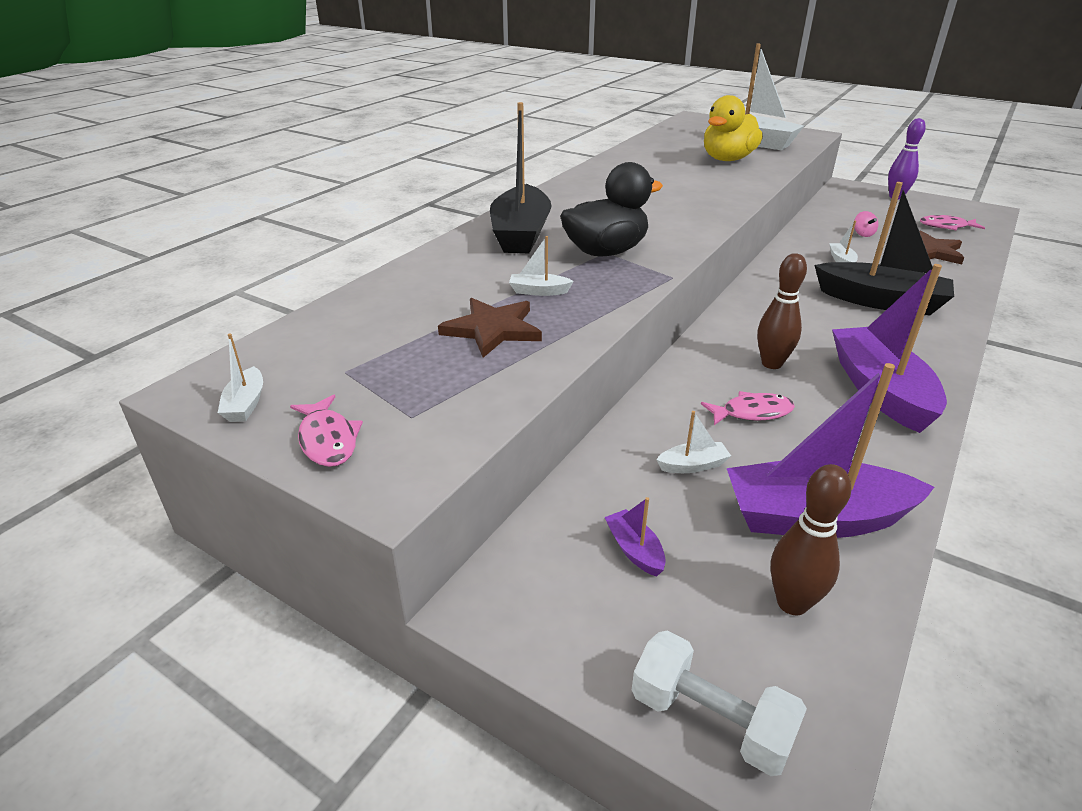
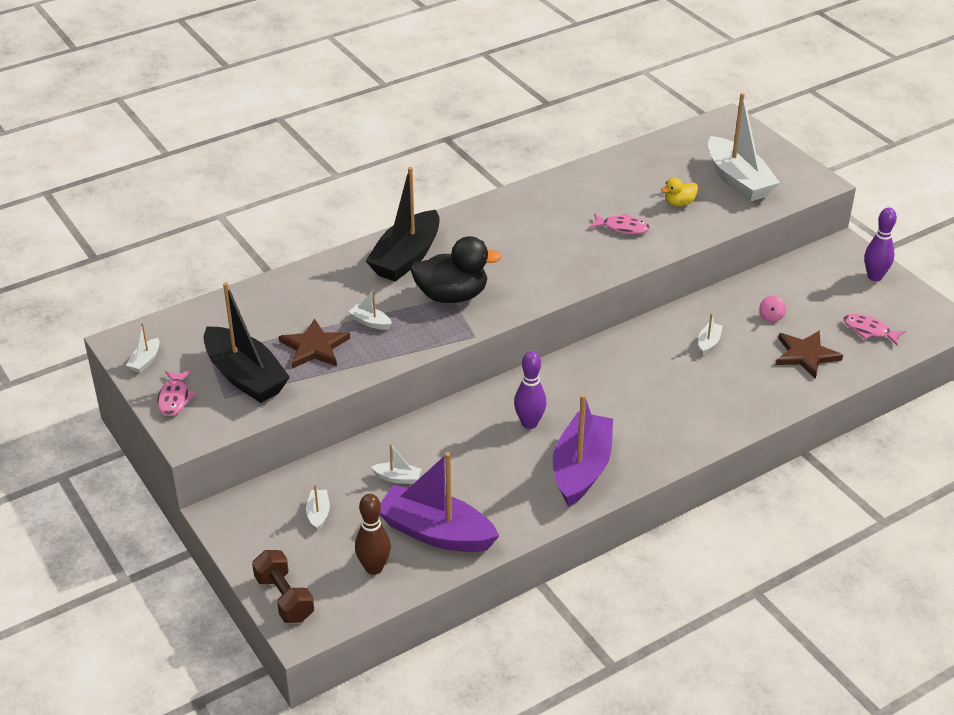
camera: 25 degrees right, 5 degrees up
(634, 550) = (318, 514): purple boat -> white boat
(710, 720) = (284, 598): white dumbbell -> brown dumbbell
(727, 159) = (679, 203): yellow duck -> yellow duck, size x0.50
(752, 412) = (473, 456): pink fish -> pink fish (622, 228)
(771, 363) = (529, 423): brown bowling pin -> purple bowling pin
(880, 301) = (685, 395): black boat -> black boat (245, 376)

